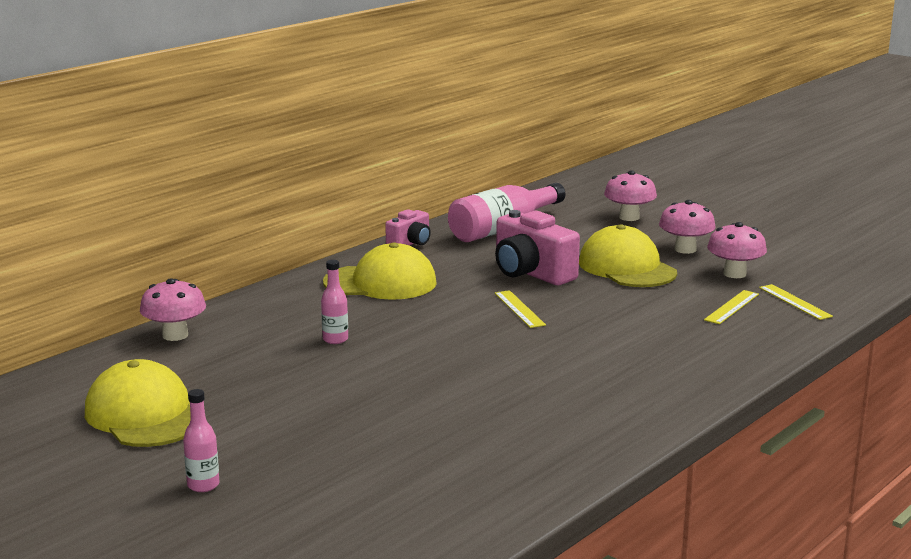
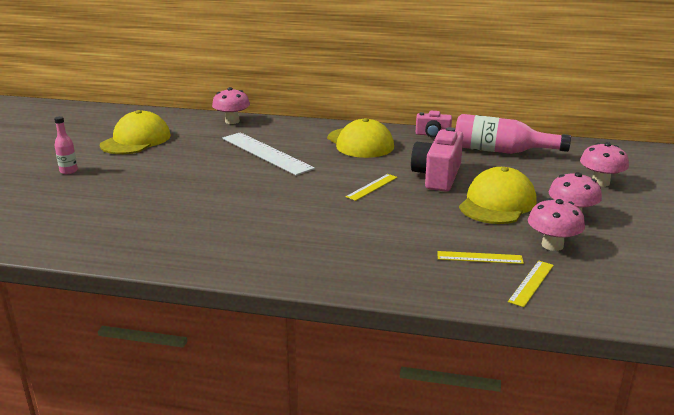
camera: 60 degrees right, 5 degrees up
(335, 339) = (266, 153): pink bottle -> white ruler

